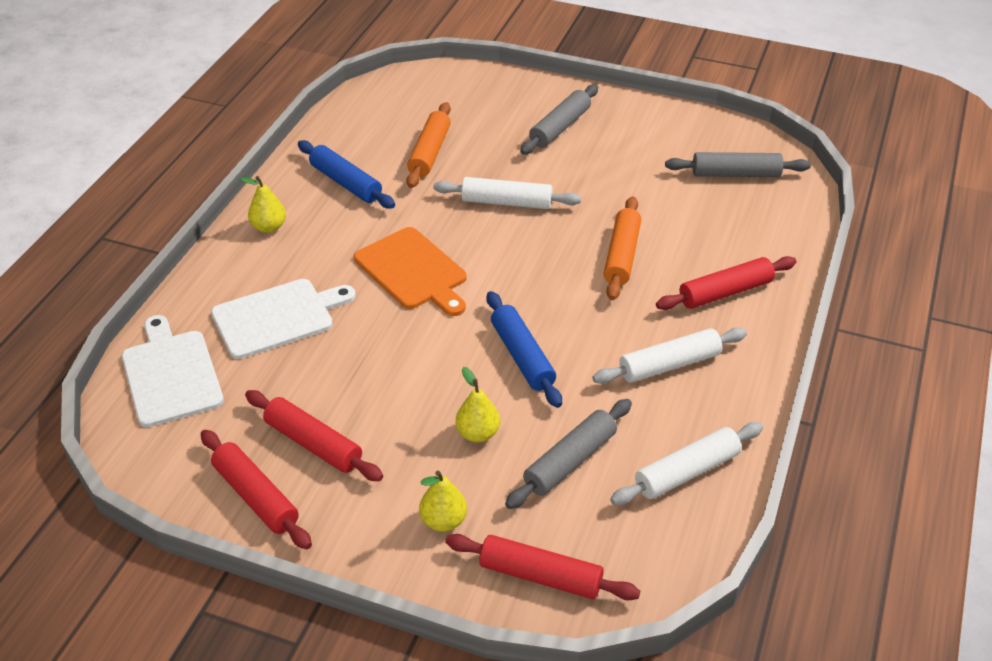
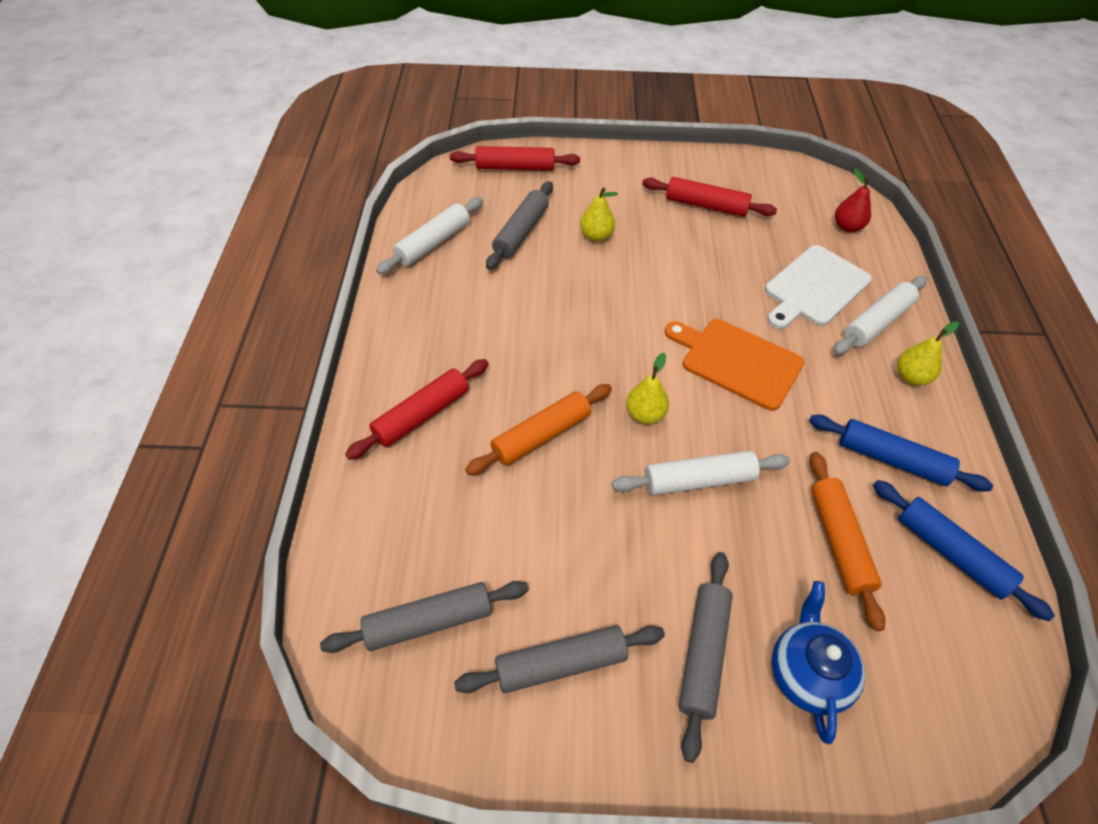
camera: 160 degrees right, 10 degrees up
(171, 374) = (847, 227): white cutting board -> red pear
(256, 497) = (716, 170): red rolling pin -> none
(443, 521) = (590, 181): yellow pear -> yellow pear (645, 414)
(501, 109) = (807, 673): none -> blue teapot
(522, 356) = (592, 301): blue rolling pin -> blue rolling pin (950, 553)
(622, 255) = (541, 435): orange rolling pin -> orange rolling pin turned 60 degrees clockwise
(652, 141) = (560, 663): none -> grey rolling pin
(669, 365) = (463, 323): white rolling pin -> white rolling pin (877, 322)

